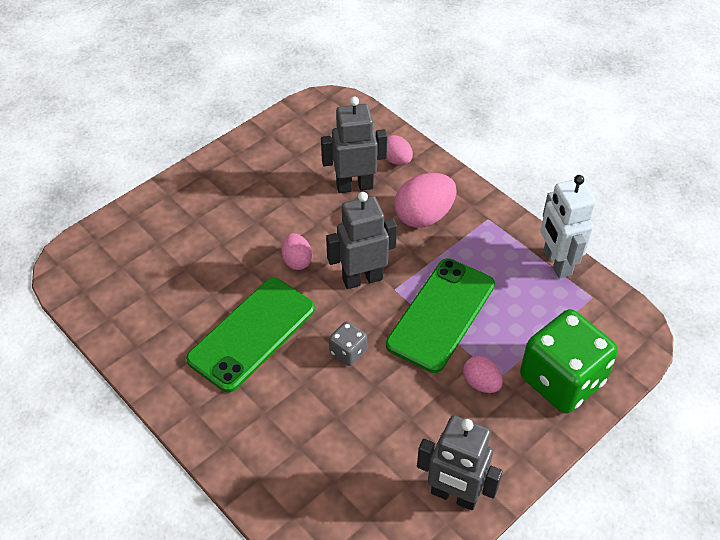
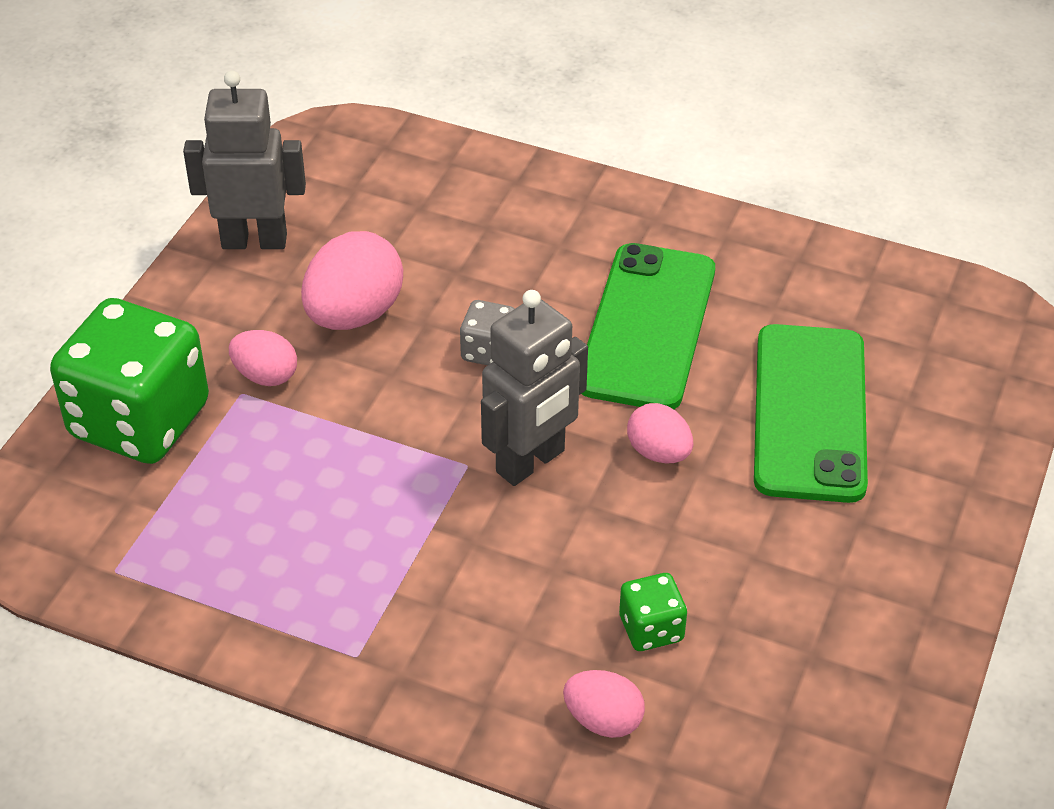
camera: 155 degrees right, 5 degrees down
(354, 186) = (651, 629): grey robot -> green dice
(424, 216) = (483, 615): pink egg -> pink egg (354, 315)
(441, 314) = (370, 451): green phone -> green phone (810, 413)
(556, 263) = (195, 611): white robot -> none

